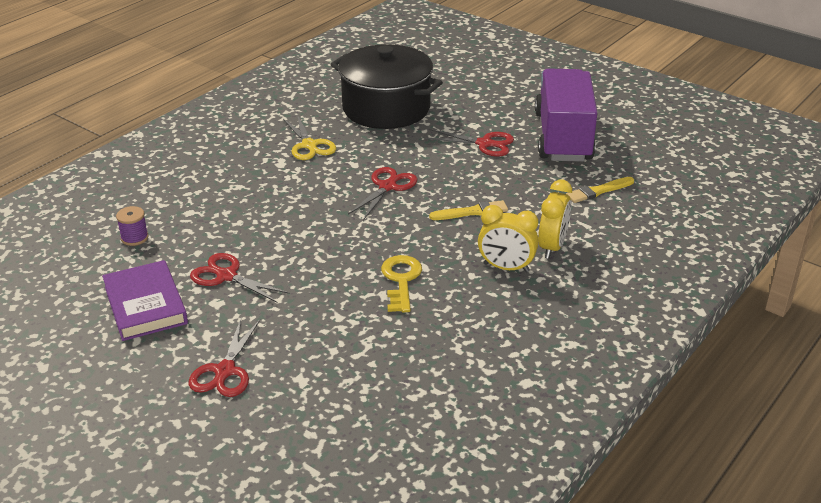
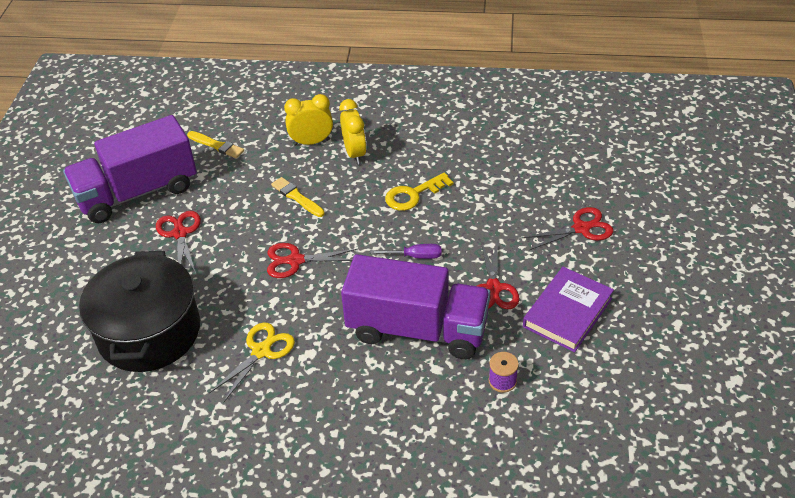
camera: 120 degrees left, 10 degrees up
(238, 218) = (417, 329): none -> purple truck
(317, 249) = (415, 256): none -> purple screwdriver

